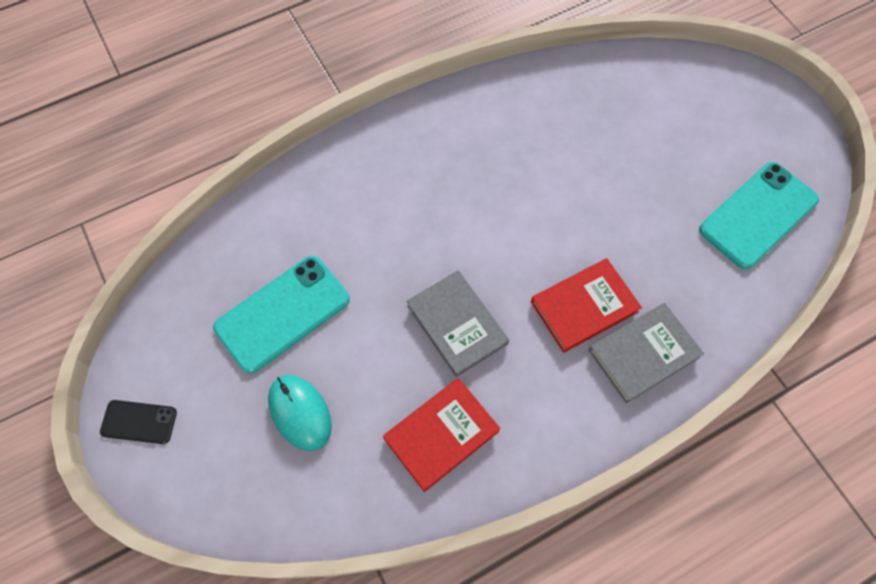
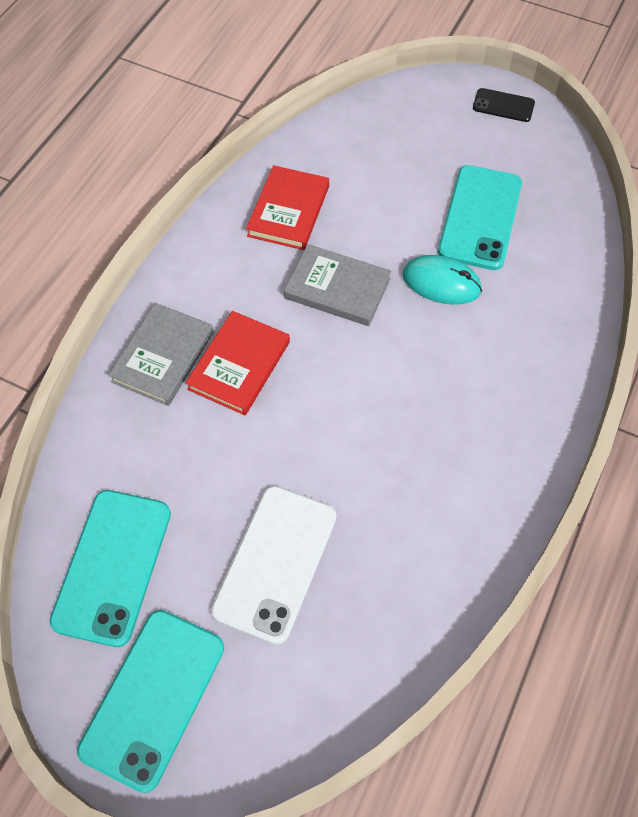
camera: 145 degrees right, 5 degrees down
(139, 422) = (503, 105): black phone -> black phone turned 45 degrees clockwise
(300, 413) = (402, 168): turquoise mouse -> turquoise mouse (441, 282)
(643, 155) = (275, 562): none -> white phone
(763, 127) = (153, 698): none -> turquoise phone

